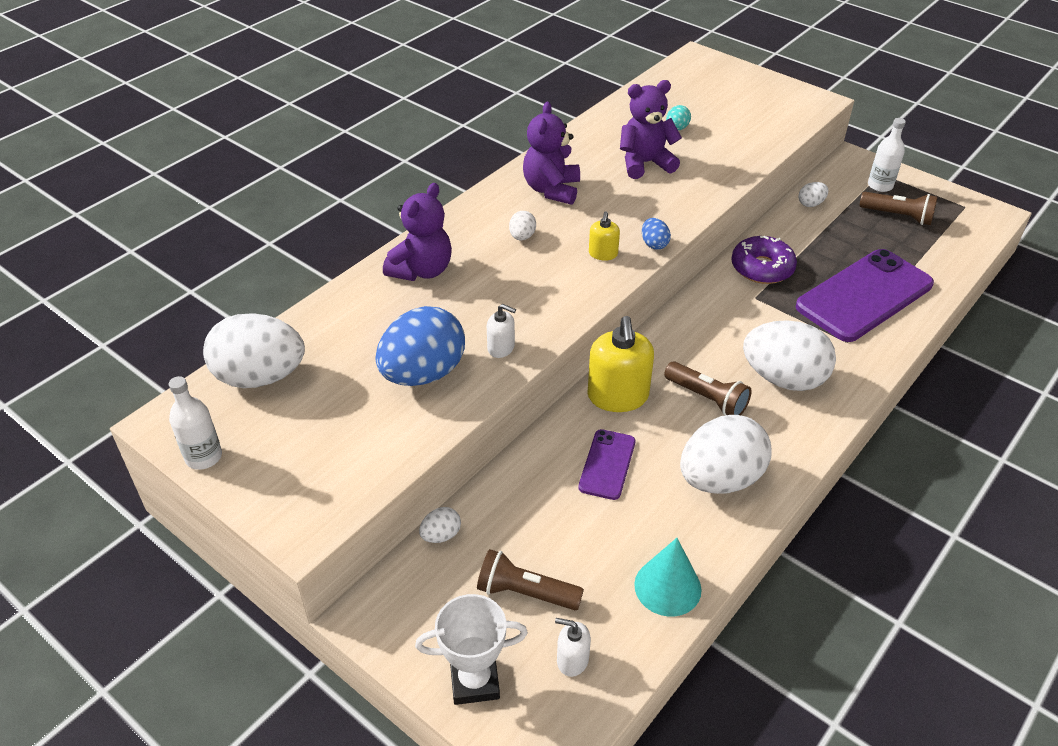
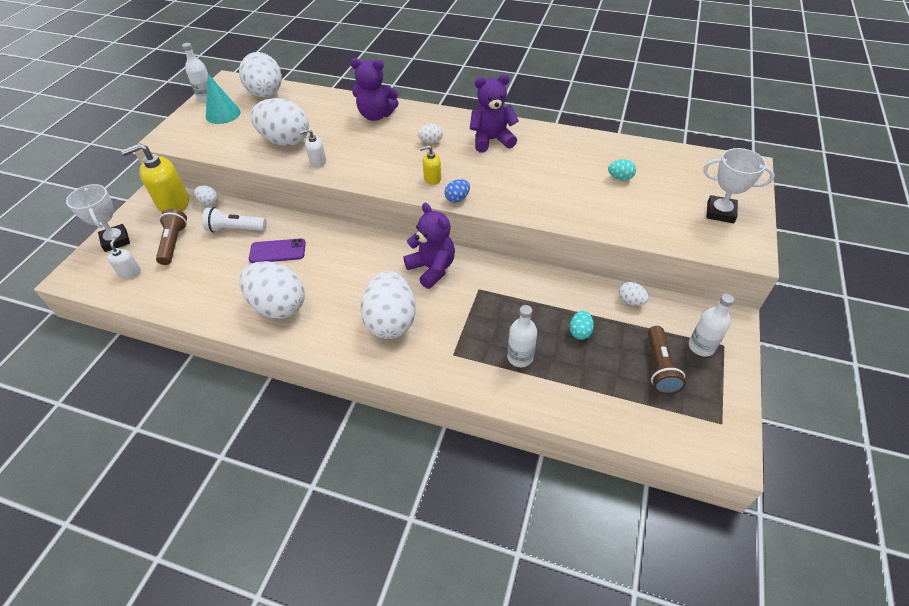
camera: 70 degrees right, 5 degrees up
(423, 373) = (285, 141): blue egg -> white egg
(501, 348) = (318, 161): white soap dispenser -> white soap dispenser turned 75 degrees clockwise
(531, 508) = (235, 229): none -> white flashlight
(618, 396) = (339, 241): yellow soap dispenser -> yellow soap dispenser (173, 203)
(645, 163) = (557, 173): purple teddy bear -> purple teddy bear (432, 269)
(667, 587) = (184, 299): turquoise cone -> turquoise cone (223, 114)
(707, 398) = (353, 284): brown flashlight -> none
(759, 94) = (720, 212): none -> white trophy
(762, 268) = (518, 286): purple donut -> none
(841, 247) = (580, 332): none -> turquoise egg
(864, 296) = (520, 357): purple phone -> white bottle

